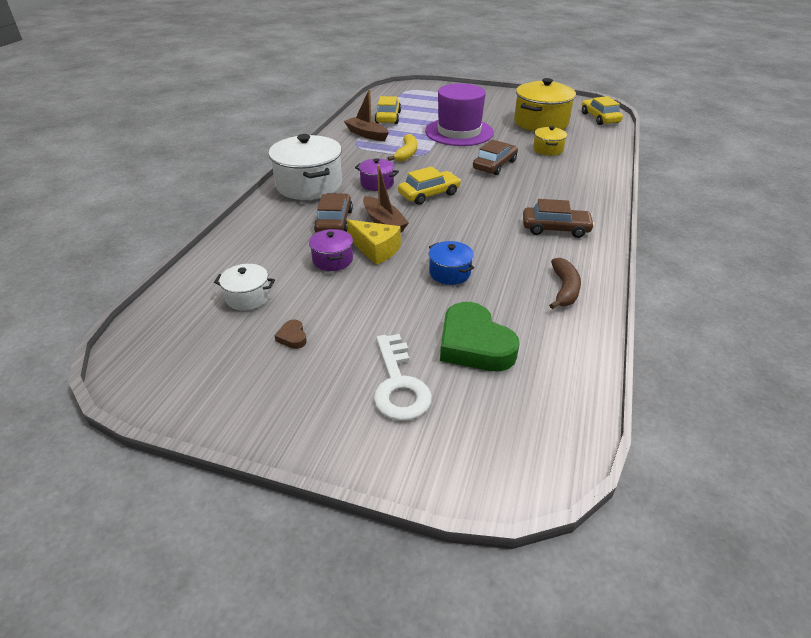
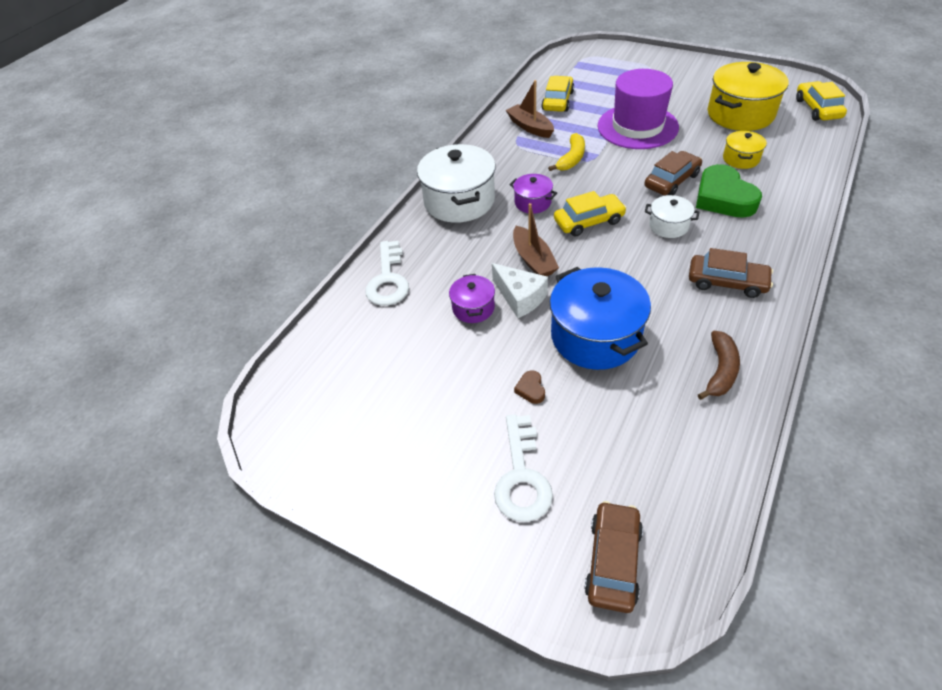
camera: 15 degrees right, 10 degrees up
(246, 244) = (388, 279): none -> white key
(248, 297) = (384, 350): white pot -> white pot (668, 226)
(292, 337) = (423, 405): brown heart -> brown heart (531, 389)
(334, 221) = (480, 255): brown car -> brown car (613, 561)
(376, 250) = (520, 297): yellow cheese -> white cheese
(449, 273) = (595, 336): blue pot -> blue pot, size x1.97
(474, 344) = (607, 435): green heart -> green heart (723, 198)

